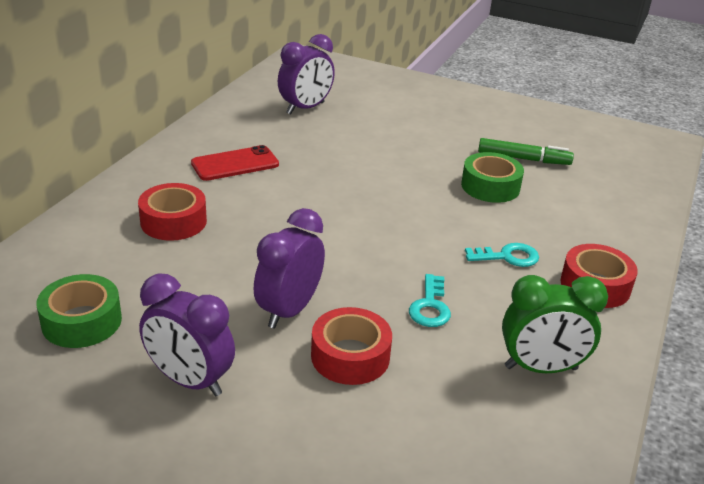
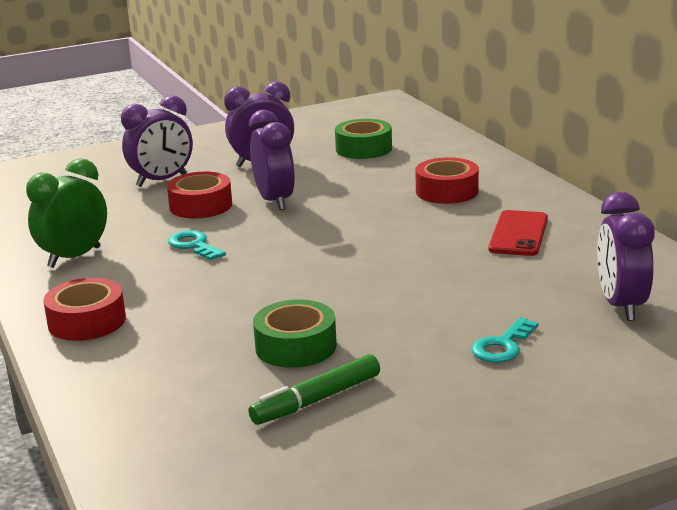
camera: 135 degrees right, 10 degrees down
(318, 438) = (162, 181): none -> purple clock
(508, 257) = (186, 301): turquoise key -> turquoise key (502, 346)

